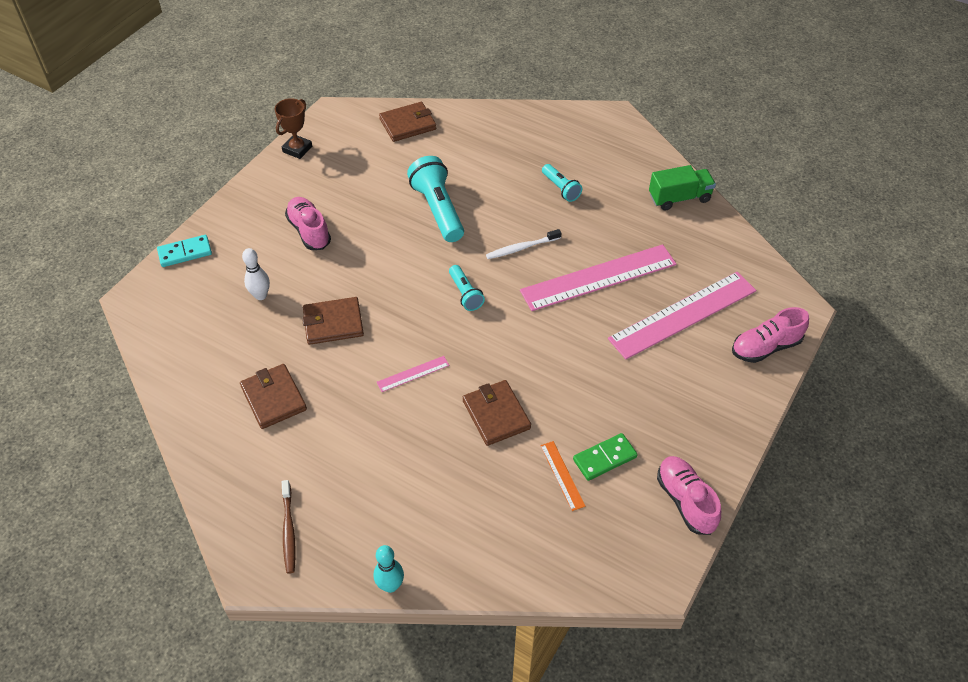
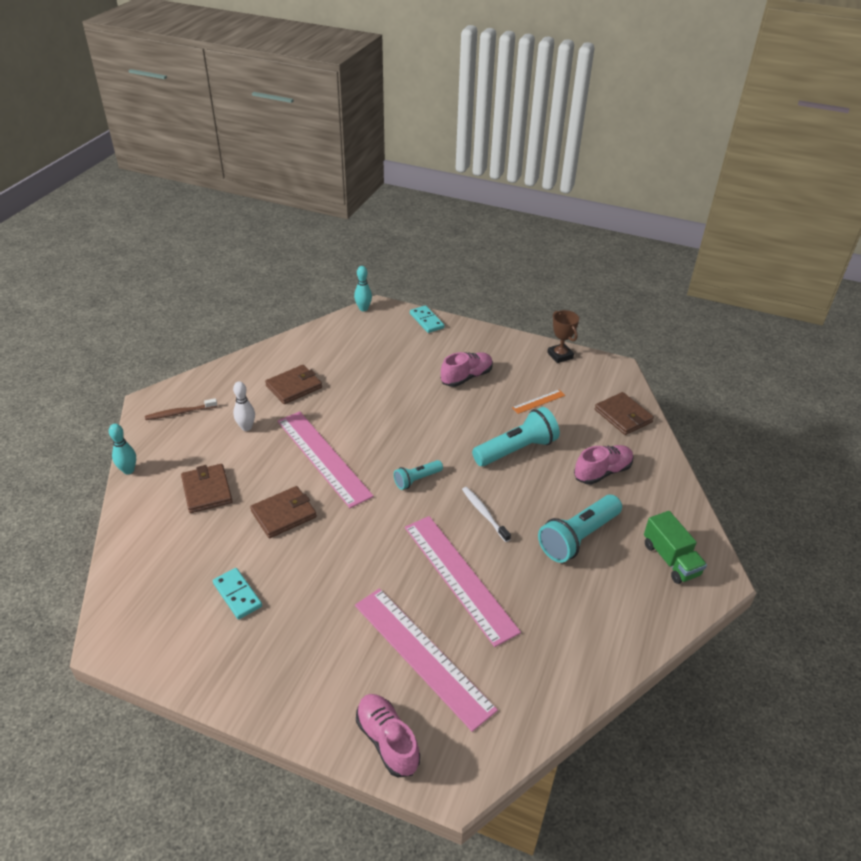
camera: 80 degrees right, 10 degrees down
(130, 314) = (363, 309): none -> turquoise bowling pin
(260, 295) = (392, 364): white bowling pin -> white bowling pin (246, 427)
(297, 149) = (560, 355): brown trophy -> brown trophy turned 45 degrees clockwise
(333, 323) = (370, 405): brown wallet -> brown wallet (207, 490)
(413, 373) = (323, 457): pink ruler -> pink ruler, size x2.34
(561, 188) = (578, 537): turquoise flashlight -> turquoise flashlight, size x1.82
(562, 475) = (220, 565): orange ruler -> orange ruler (538, 401)
(604, 458) = (237, 595): green domino -> turquoise domino
(679, 198) = (603, 648): green truck -> green truck (670, 559)
(685, 501) = (188, 662): pink shoe -> pink shoe (602, 472)

